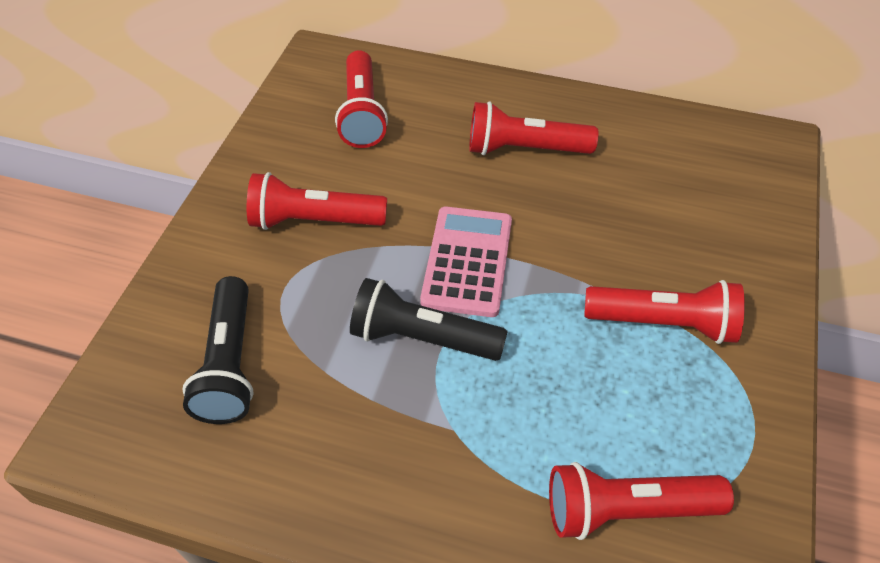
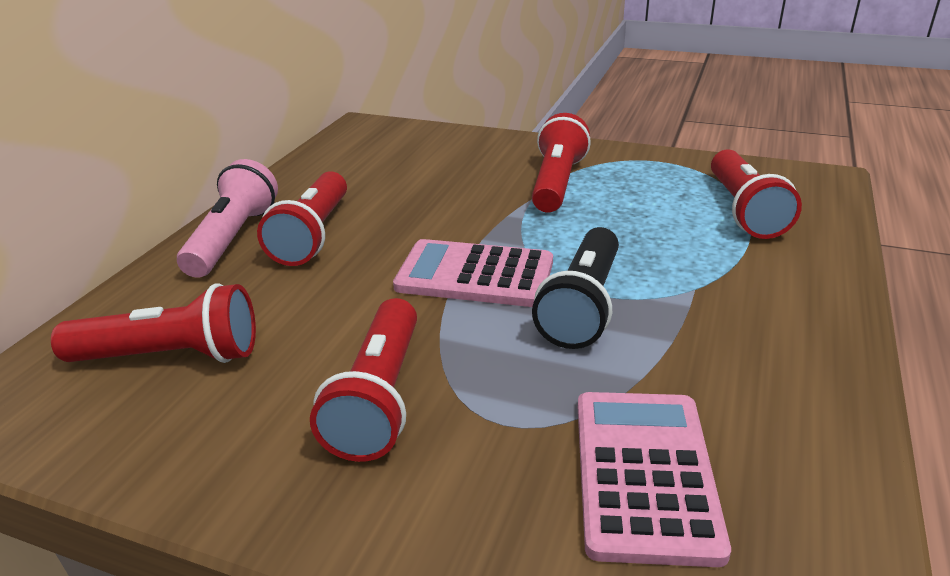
camera: 85 degrees left, 20 degrees down
(229, 364) = (644, 473): black flashlight -> pink calculator
(513, 104) = (233, 238): none -> pink flashlight

